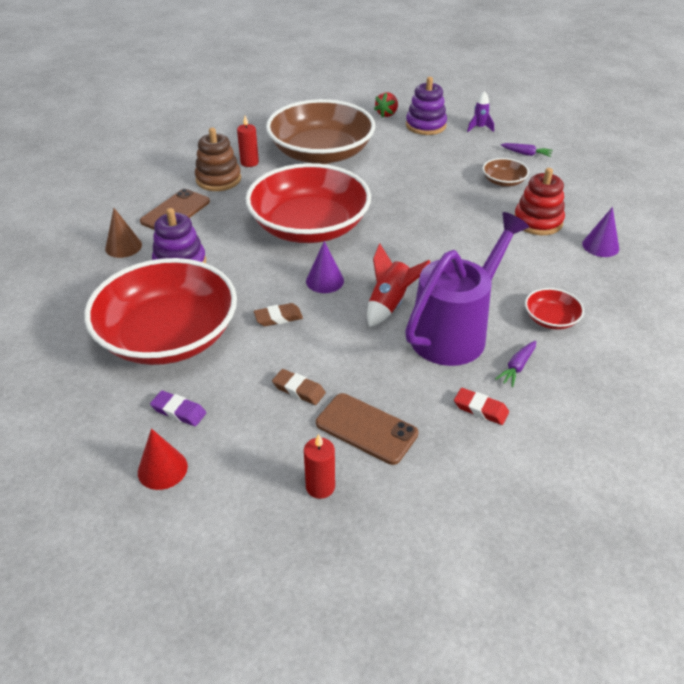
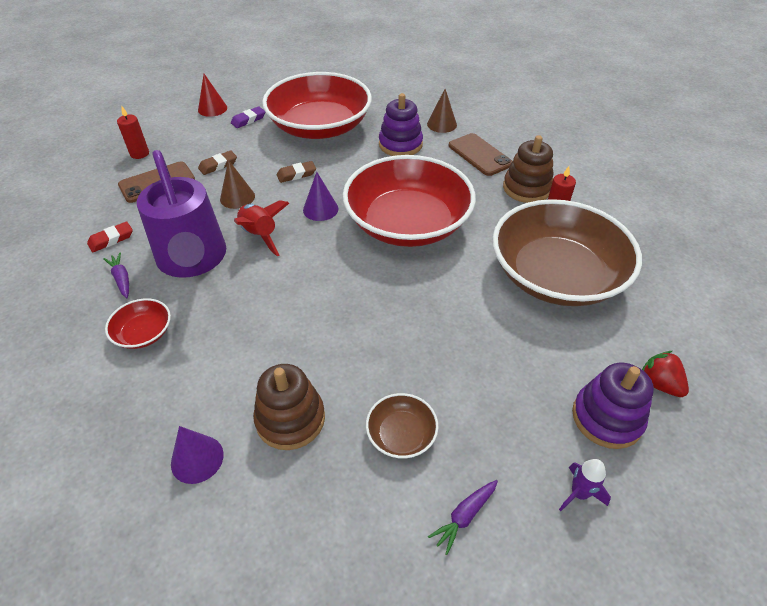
camera: 115 degrees right, 5 degrees up
(278, 318) = (296, 174): brown eraser -> brown eraser turned 60 degrees clockwise
(346, 345) = (237, 197): none -> brown cone
(537, 221) = (290, 419): red stacking toy -> brown stacking toy

